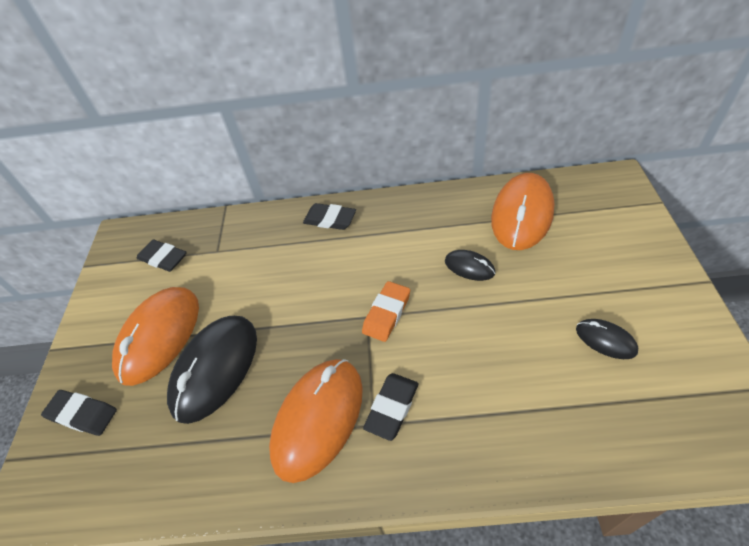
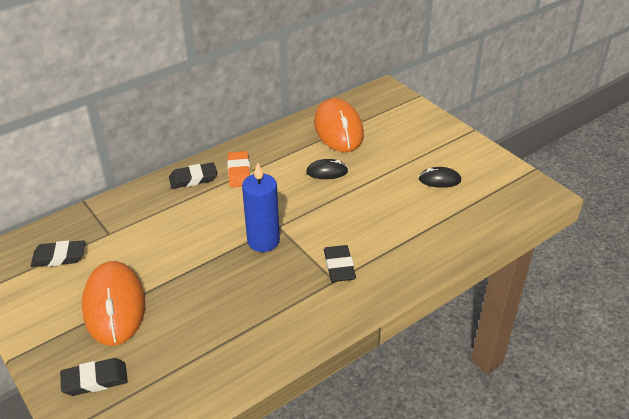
camera: 40 degrees left, 10 degrees down
(215, 369) = (187, 303): black mouse -> none
(318, 419) = (294, 294): orange mouse -> none
(338, 328) = (263, 241): none -> blue candle
(387, 313) = (291, 219): orange eraser -> orange eraser (239, 172)

